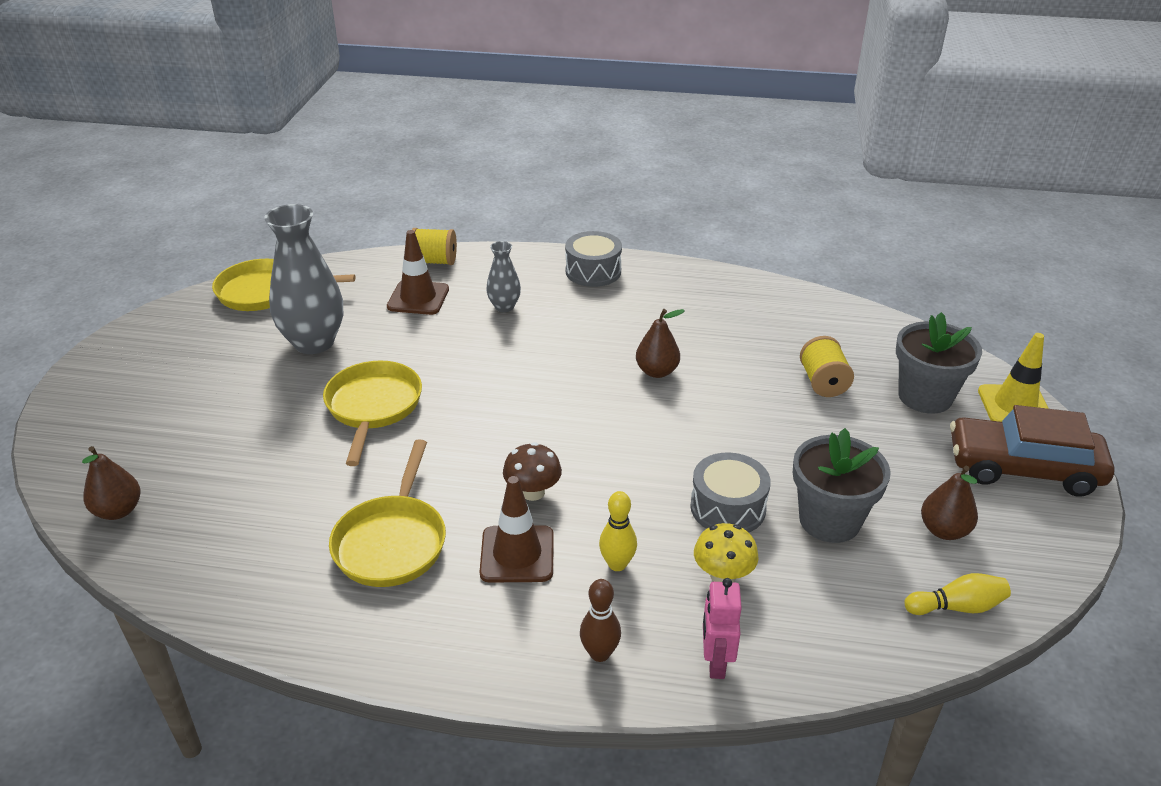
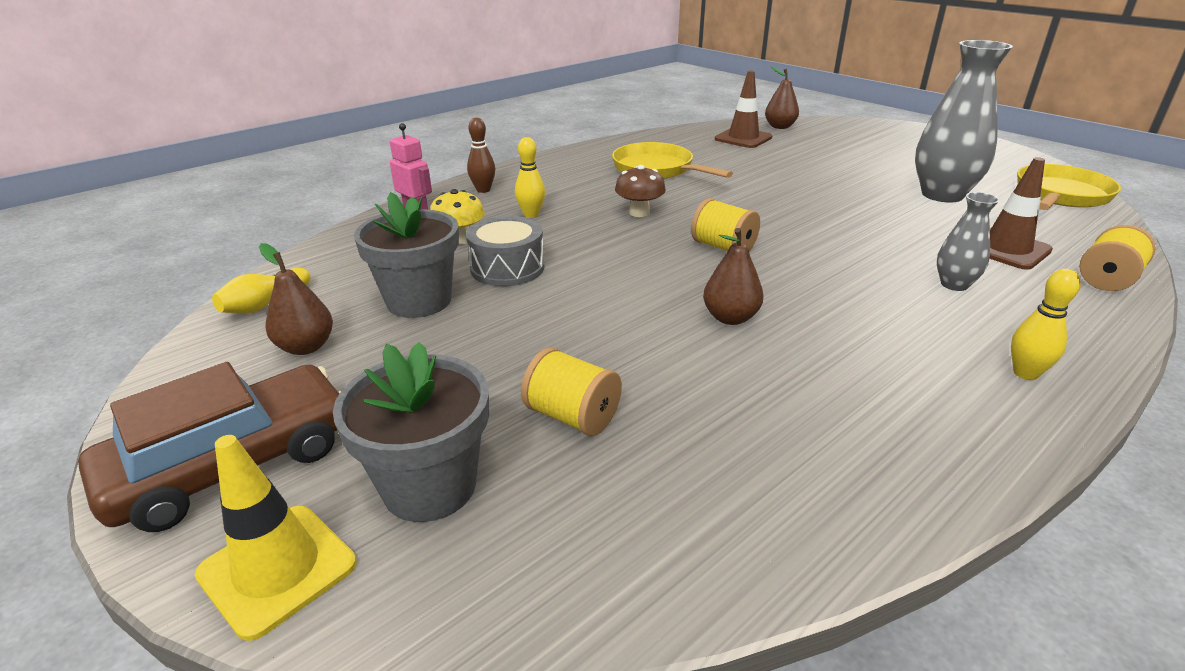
camera: 130 degrees right, 5 degrees down
(373, 407) = (815, 193): yellow pan -> none
(517, 554) = (590, 193): brown traffic cone -> brown traffic cone (743, 138)
(554, 414) = (723, 247): none -> yellow spool
(593, 271) = (1025, 373): grey drum -> yellow bowling pin

